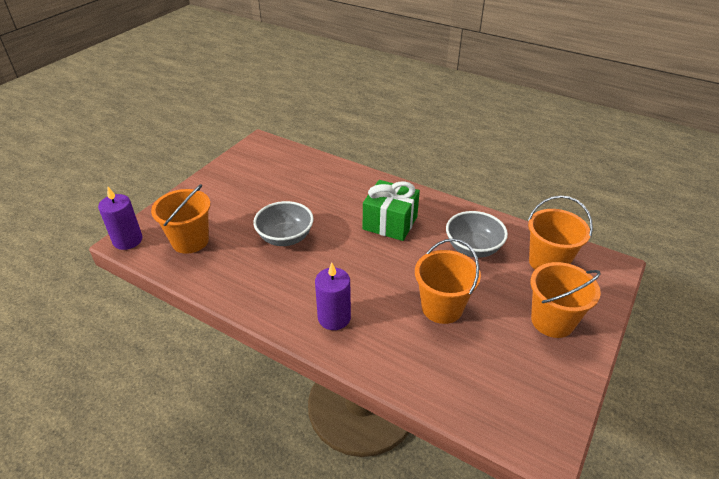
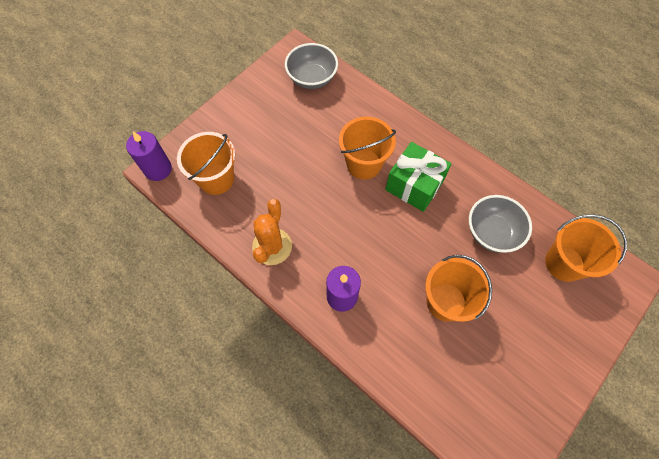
camera: 10 degrees right, 25 degrees up
(254, 286) = (272, 246): none -> orange cactus
(285, 237) = (308, 189): grey bowl -> grey bowl (312, 78)
(552, 321) = (549, 336): orange bucket -> orange bucket (364, 164)

